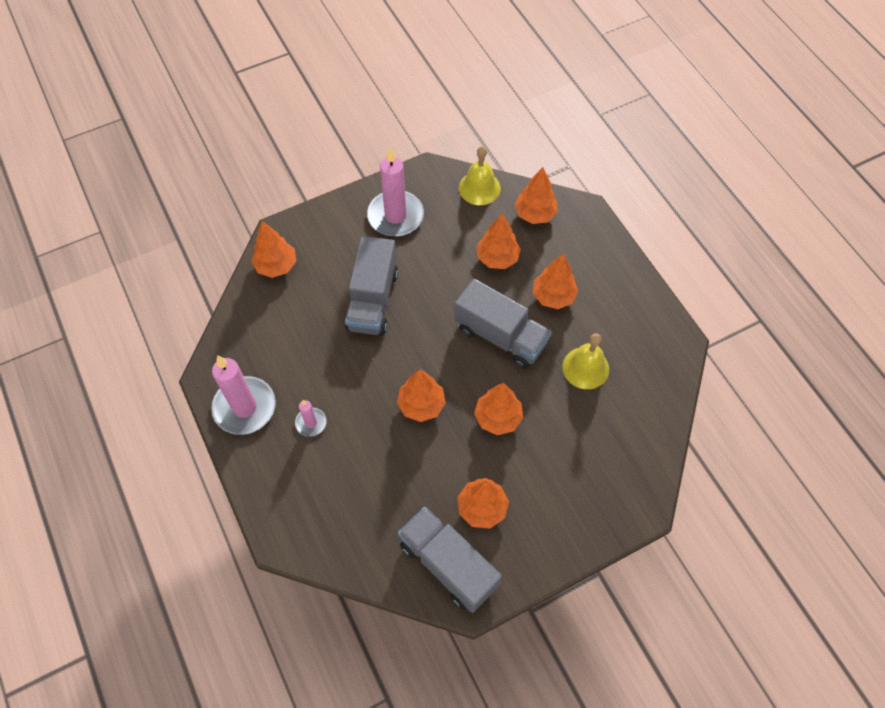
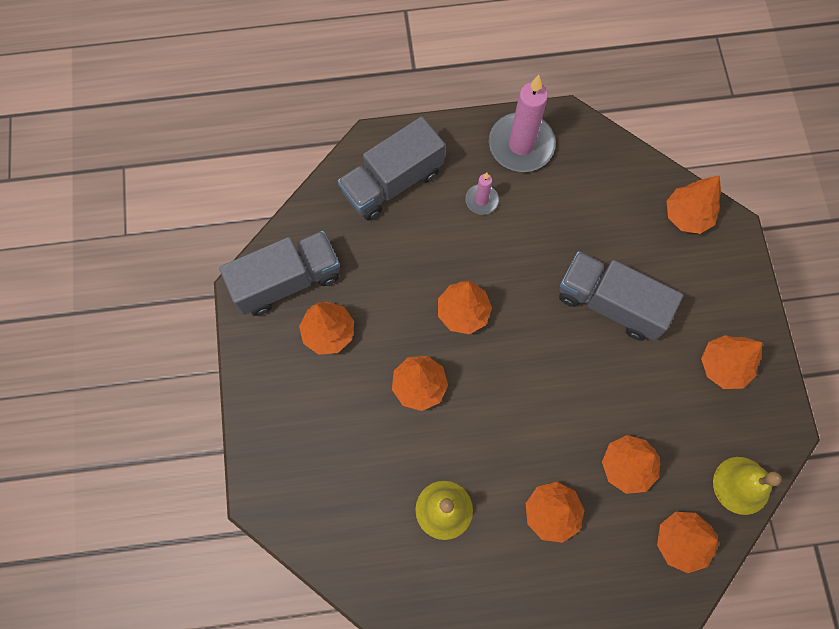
camera: 110 degrees right, 10 degrees up
(395, 216) = (723, 366): pink candle -> orange tree
(500, 336) = (518, 428): grey truck -> grey truck (392, 182)

